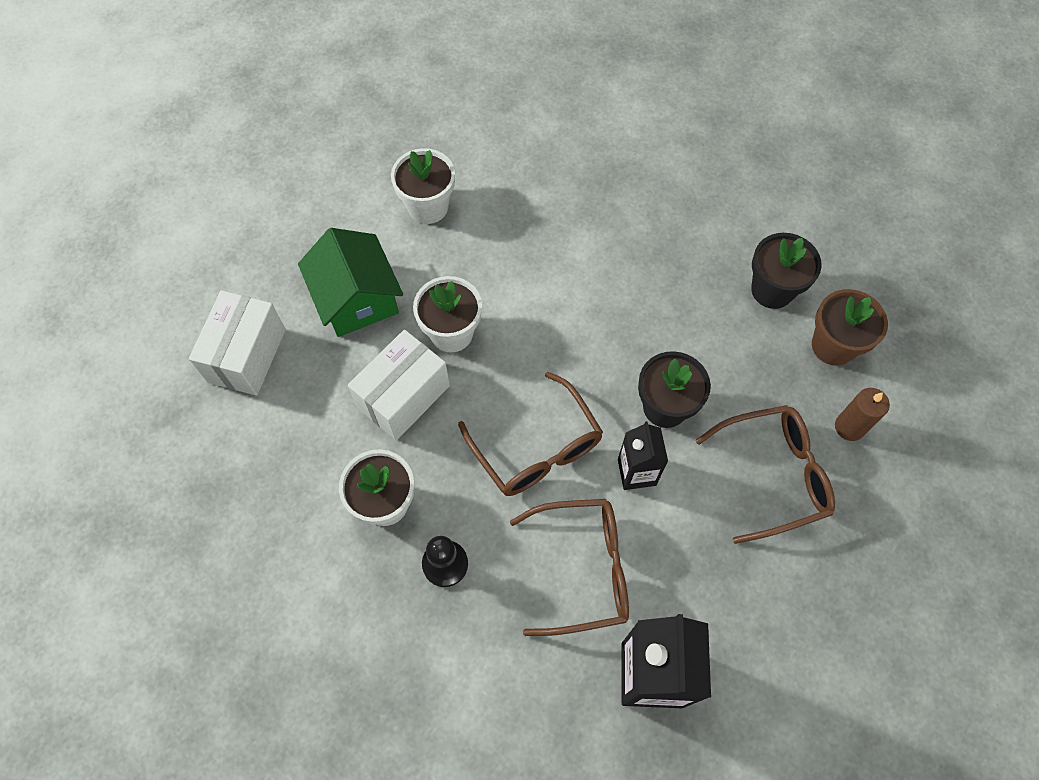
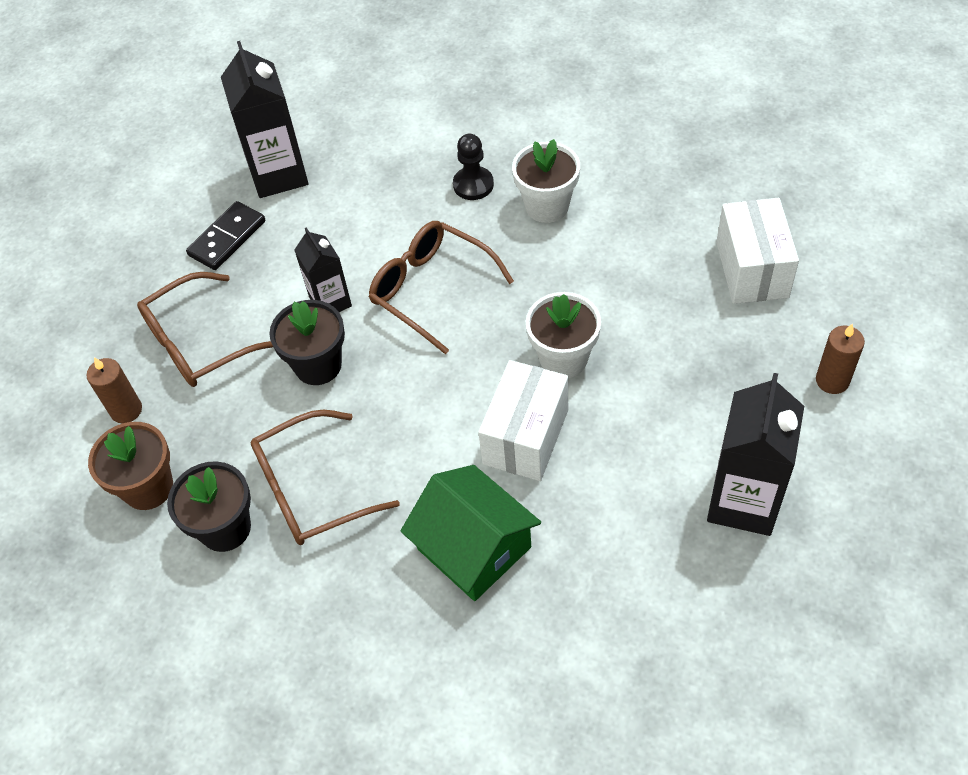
camera: 165 degrees right, 10 degrees down
(258, 237) = (832, 380): none -> brown candle
(357, 299) = (681, 356): green house -> green house (474, 548)
(382, 177) = (743, 502): none -> black carton
(403, 396) = (578, 287): white box -> white box (526, 437)
(428, 207) = (666, 484): white flower pot -> none
(583, 569) = (355, 219): brown glasses -> brown glasses (311, 490)
(726, 599) = (227, 238): none -> black domino

